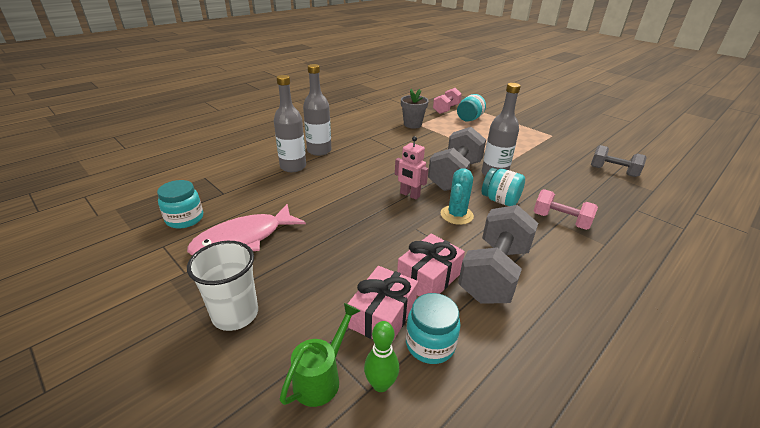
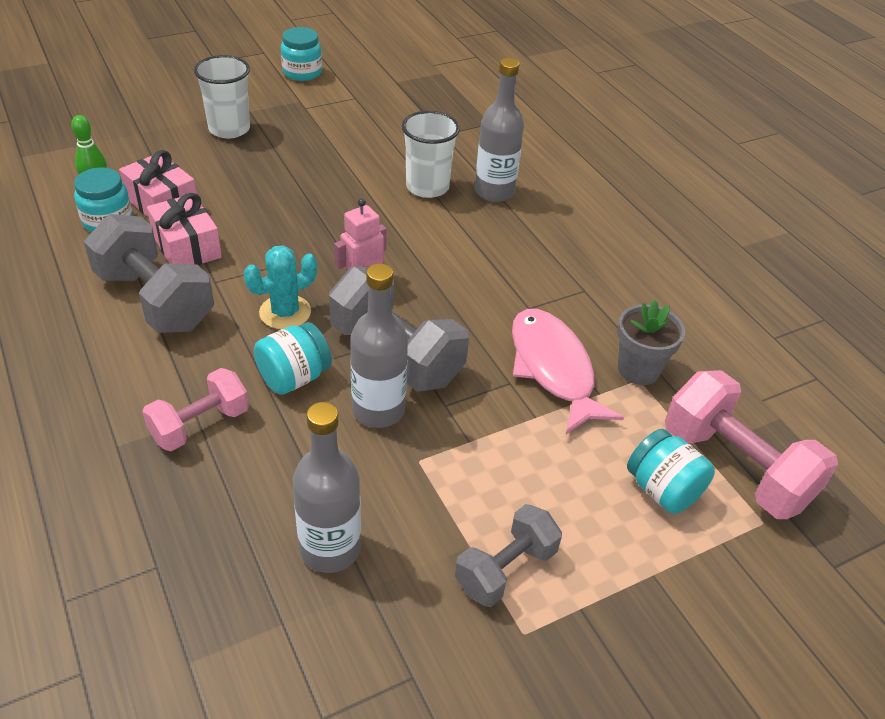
camera: 105 degrees right, 10 degrees up
(185, 219) = (398, 109): turquoise jar -> turquoise jar (302, 72)
(243, 239) = (338, 140): pink fish -> pink fish (553, 369)
(297, 189) = (427, 187): none -> white cup
(319, 151) = (542, 223): grey bottle -> grey bottle (330, 549)
(321, 377) = (128, 160): green watering can -> none
(446, 109) = (735, 467): pink dumbbell -> pink dumbbell, size x1.62
(456, 215) = (285, 312): turquoise cactus -> turquoise cactus turned 75 degrees counterclockwise
(613, 171) = (296, 639): grey dumbbell -> grey dumbbell (505, 569)

